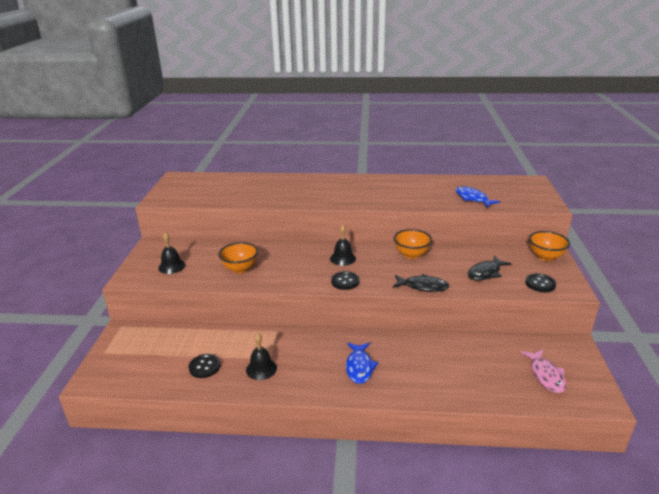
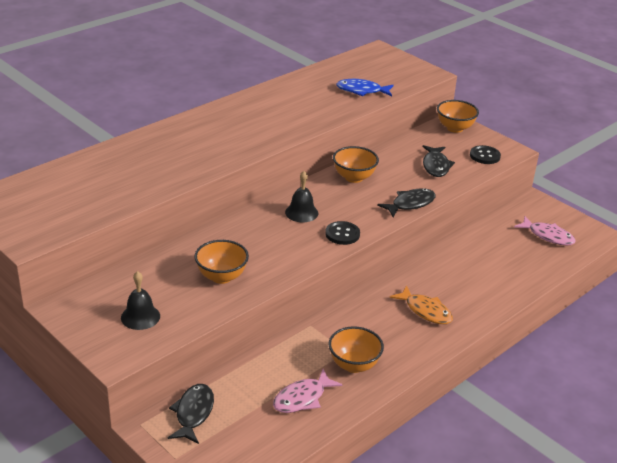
camera: 50 degrees left, 5 degrees up
(148, 337) = (193, 413): none -> black fish
(204, 367) = (302, 398): black button -> pink fish
(261, 369) = (354, 365): black bell -> orange bowl
(359, 367) = (425, 311): blue fish -> orange fish

